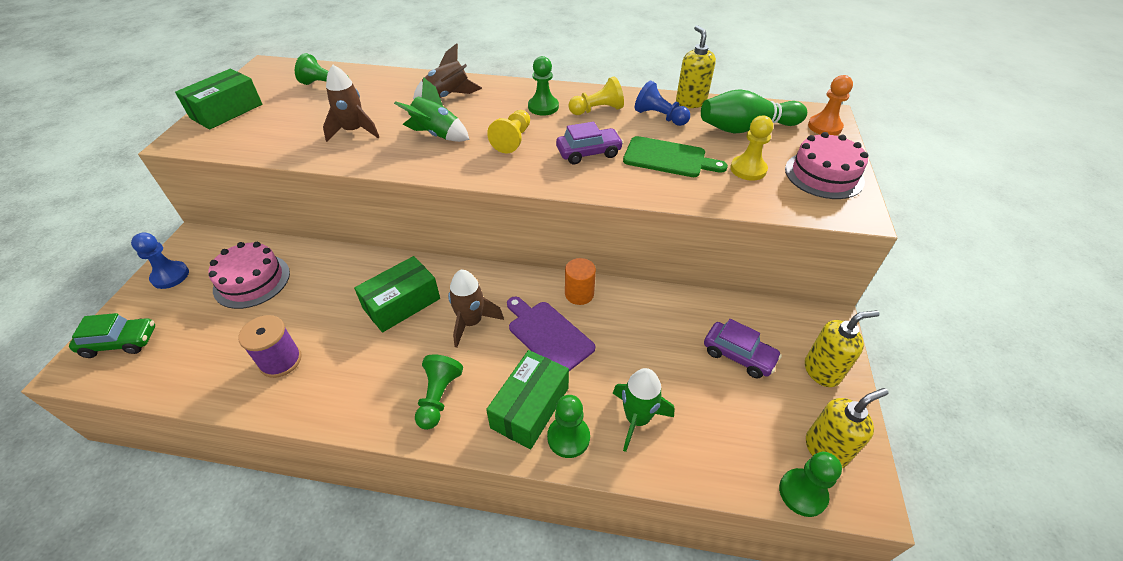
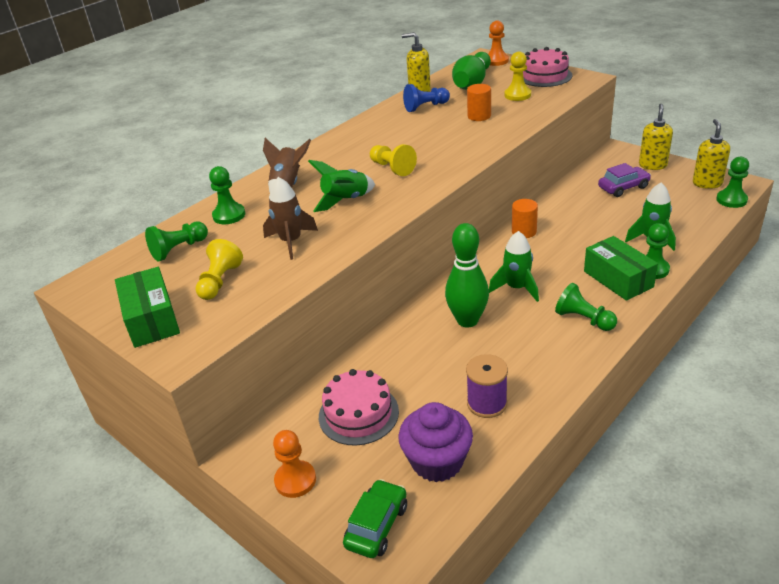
camera: 55 degrees left, 10 degrees down
(170, 276) = (295, 480): blue pawn -> orange pawn
(198, 353) = (437, 461): none -> purple cupcake
(402, 303) = (467, 320): green box -> green bowling pin
(471, 322) = (516, 288): brown rocket -> green rocket
(543, 107) = (358, 147): green pawn -> green pawn (229, 215)
(548, 335) = (555, 255): purple cutting board -> none
(588, 153) = (443, 142): purple car -> none
(597, 110) = (389, 127): yellow pawn -> yellow pawn (220, 281)
(668, 158) = (479, 116): green cutting board -> orange cylinder

